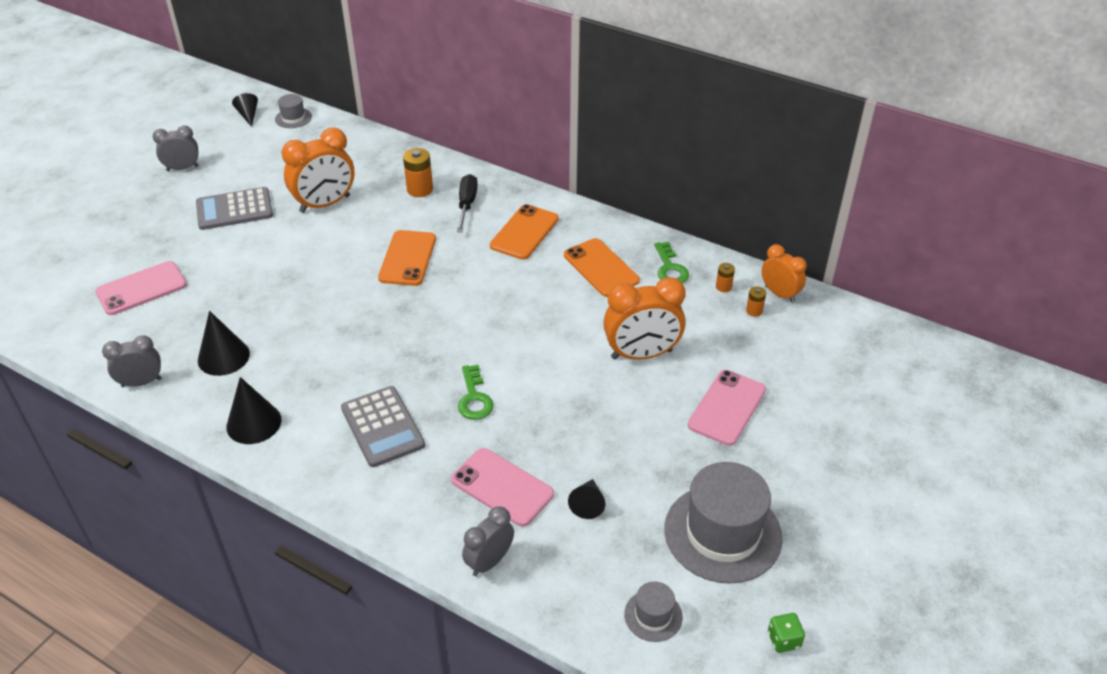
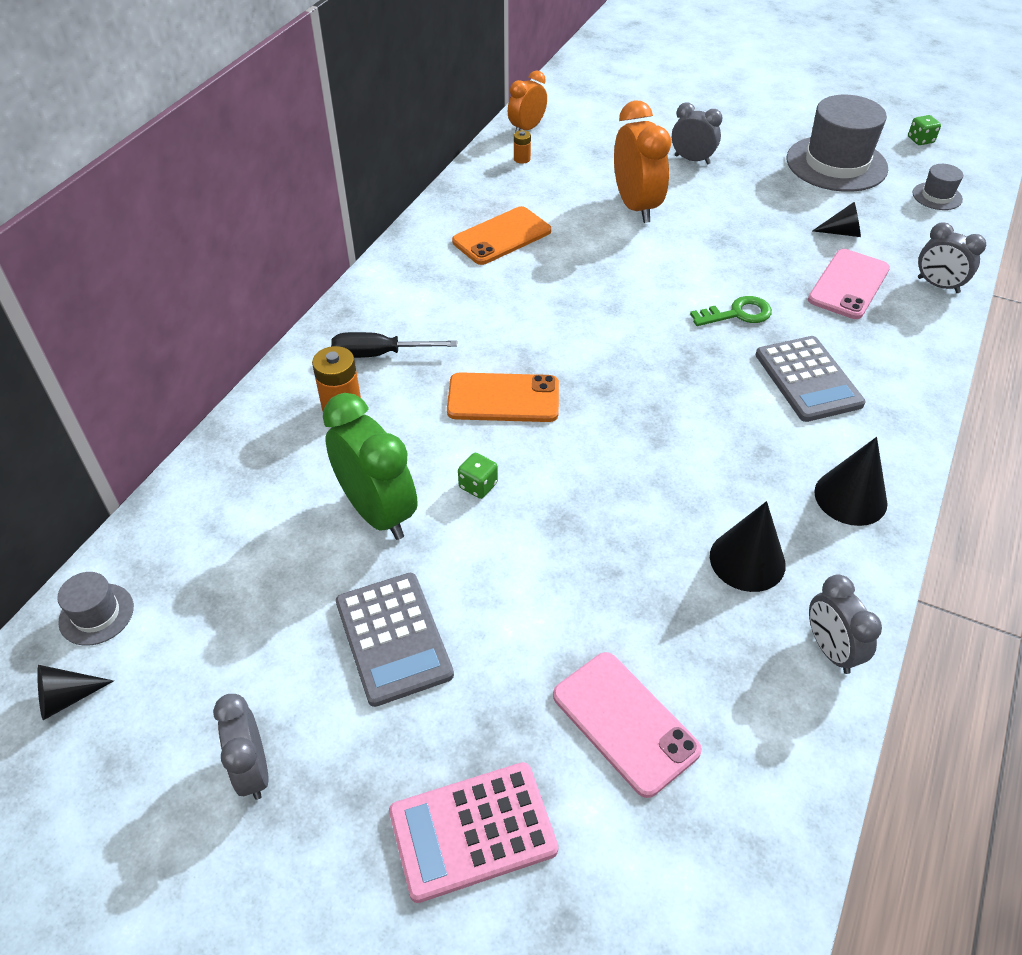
camera: 95 degrees left, 5 degrees up
(114, 233) = (472, 831): none -> pink calculator
(325, 204) = (378, 512): orange clock -> green clock
(331, 243) = (478, 485): none -> green dice
(382, 427) = (808, 379): grey calculator -> grey calculator turned 105 degrees clockwise
(524, 232) = (439, 298): orange phone -> none
(670, 268) = (496, 191): green key -> none
(727, 407) = (692, 160): pink phone -> grey clock
(754, 311) = (555, 143): orange battery -> none

